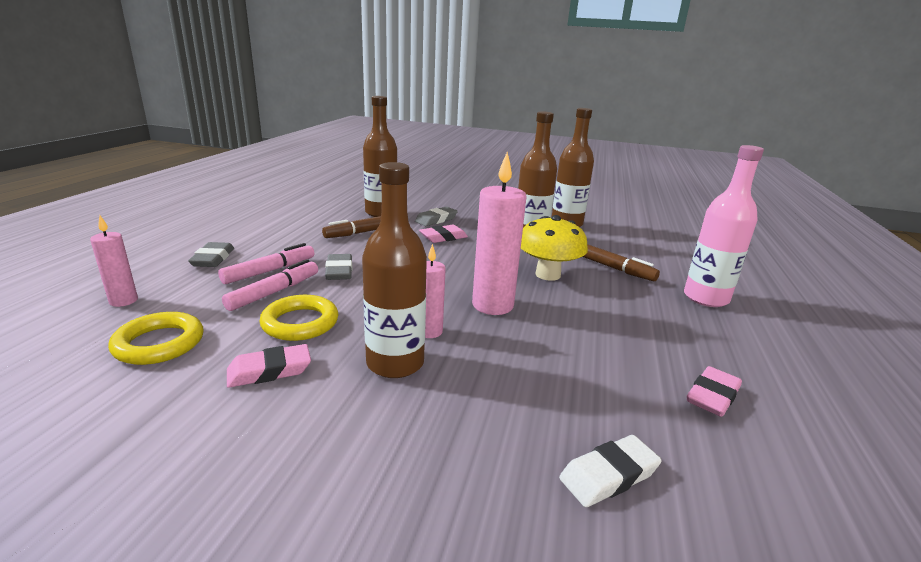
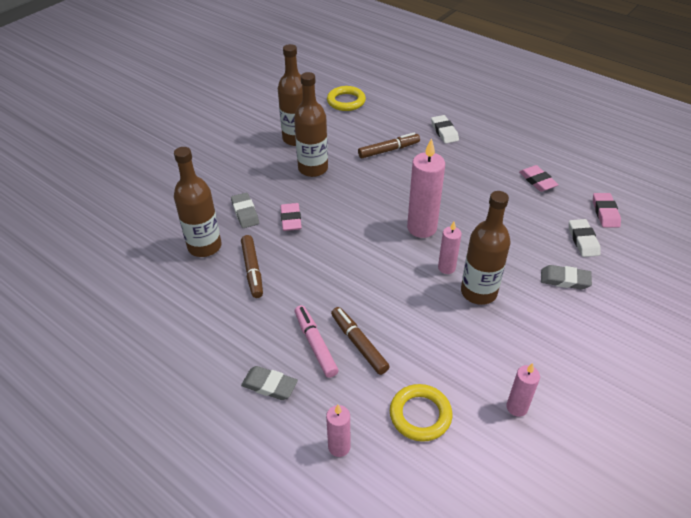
camera: 65 degrees left, 20 degrees up
(158, 427) = (517, 407): none -> pink candle
(269, 371) = (472, 353): pink eraser -> pink eraser (605, 212)
(274, 292) = (359, 344): pink marker -> brown marker
(300, 323) = (414, 332): yellow ring -> yellow ring (346, 101)
(339, 271) = (334, 299): grey eraser -> grey eraser (565, 280)
(548, 274) = (386, 185): yellow mushroom -> none
(705, 298) = (444, 132): pink bottle -> white eraser

